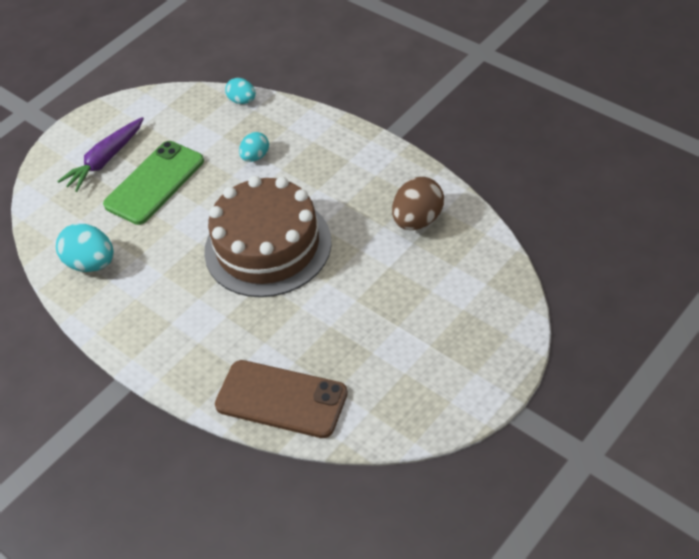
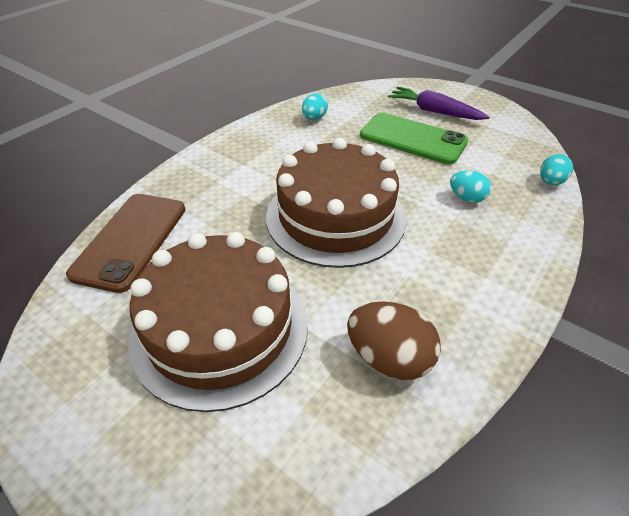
camera: 80 degrees right, 5 degrees down
(91, 263) = (314, 118): turquoise egg -> turquoise egg, size x0.60
(389, 317) = (220, 328): none -> brown cake

